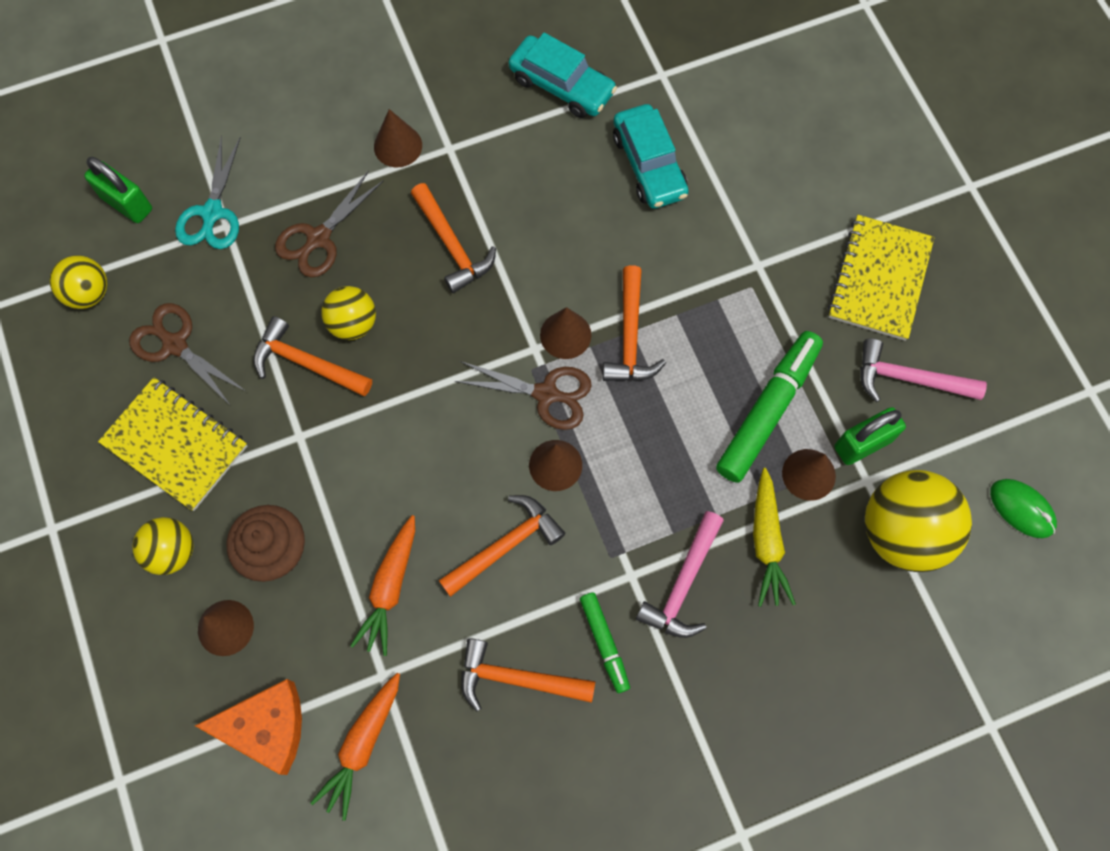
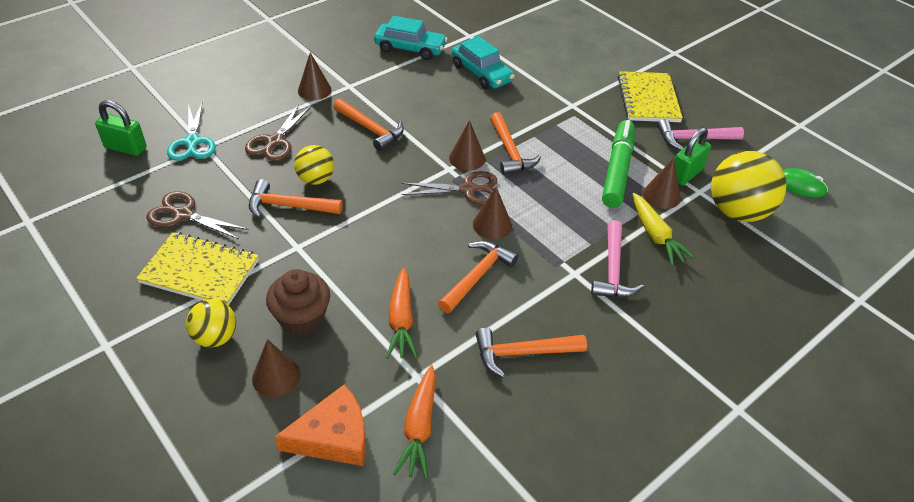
camera: 20 degrees left, 25 degrees down
(89, 293) = (107, 199): yellow ball -> none
(604, 643) = (576, 316): green marker -> none

